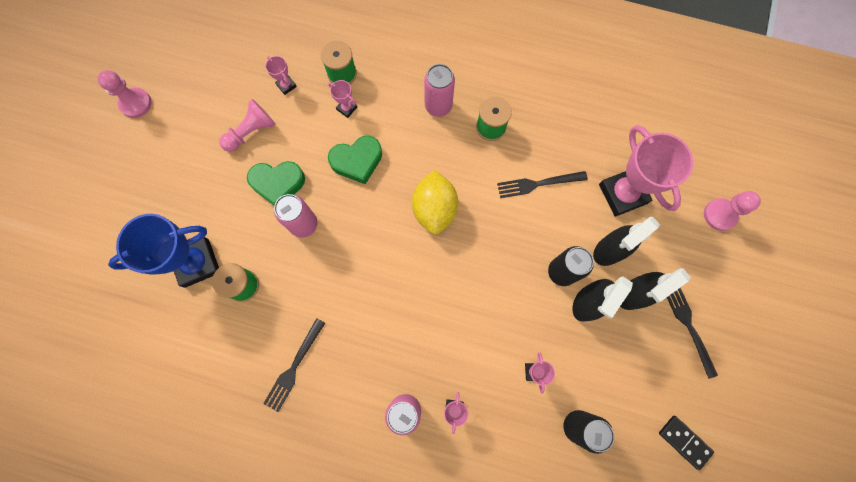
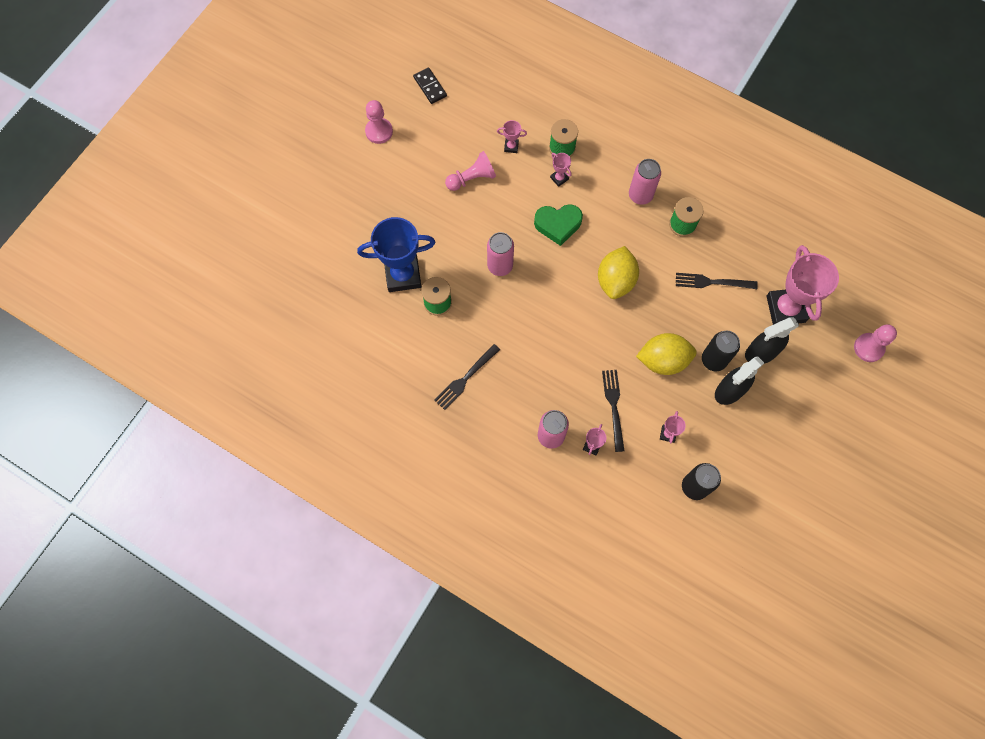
camera: 15 degrees right, 5 degrees down
(278, 184) = (485, 227): green heart -> none
(286, 85) = (511, 146): pink trophy -> pink trophy turned 60 degrees counterclockwise
(507, 287) = (663, 360): none -> yellow lemon
(633, 294) = (772, 394): black spray bottle -> none
(684, 441) = (784, 523): black domino -> black domino (430, 87)
(688, 326) = (814, 432): black fork -> black fork (613, 406)

